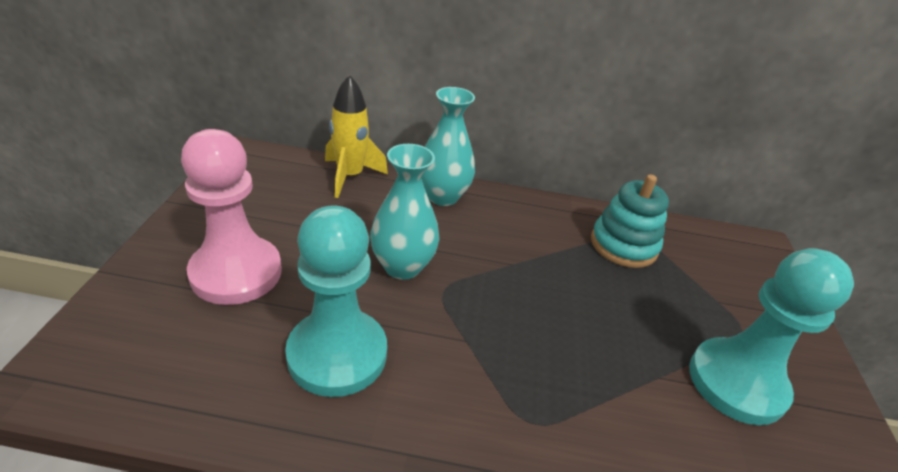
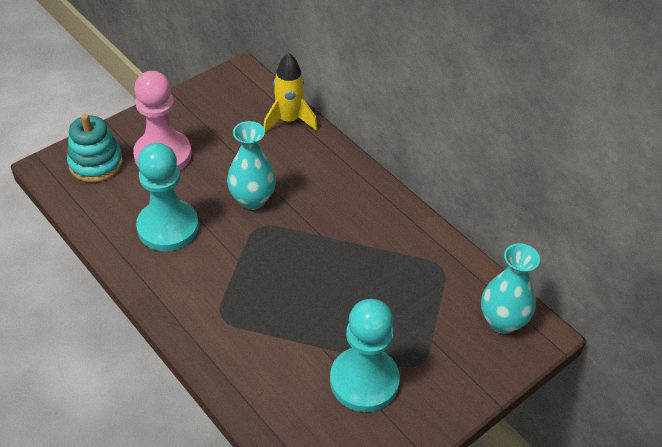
camera: 45 degrees right, 10 degrees up
(442, 196) = (334, 166): turquoise vase -> turquoise vase (502, 321)
(623, 245) = (419, 268): turquoise stacking toy -> turquoise stacking toy (96, 163)

